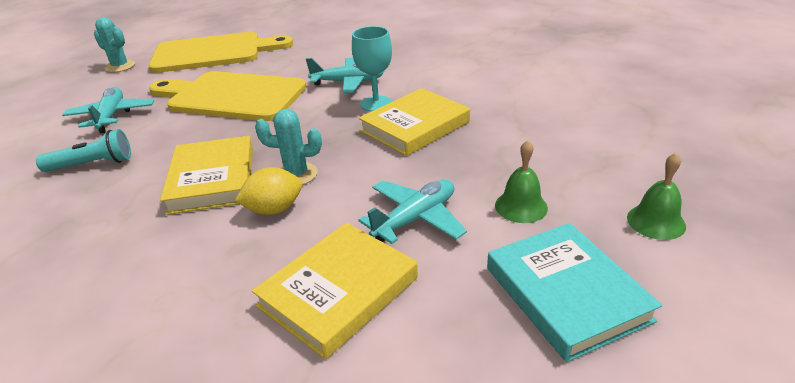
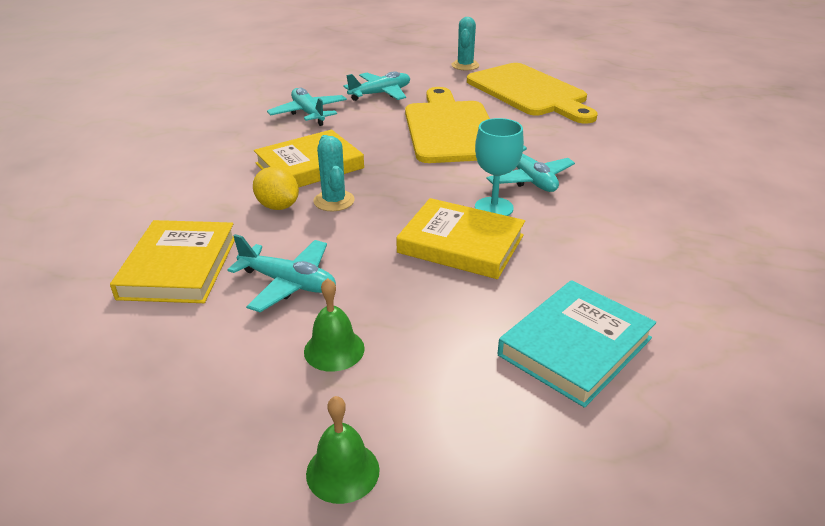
camera: 65 degrees right, 0 degrees up
(92, 164) = (308, 113): turquoise flashlight -> turquoise plane
(338, 292) = (179, 267): yellow book -> yellow book turned 75 degrees clockwise
(566, 293) = (195, 403): turquoise book -> turquoise book (575, 346)

